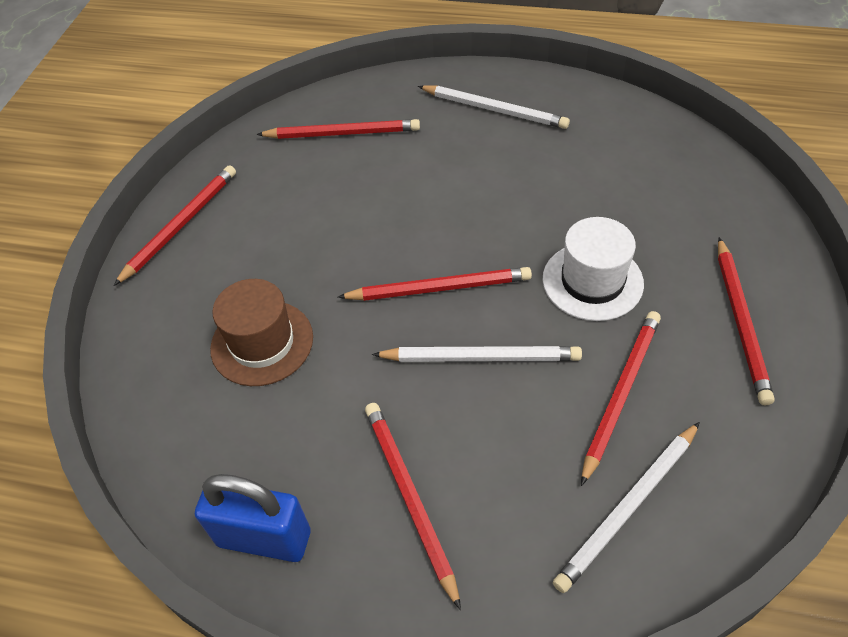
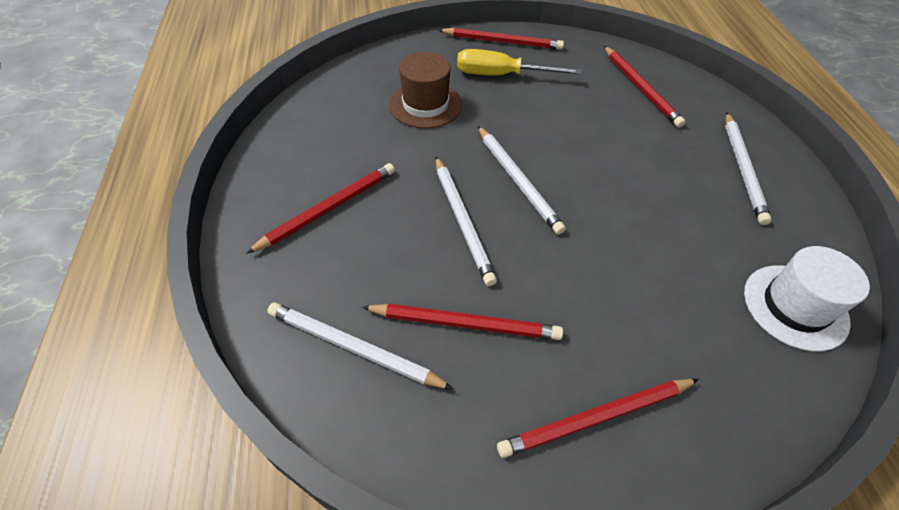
camera: 65 degrees right, 0 degrees up
(249, 247) = (501, 75): none -> yellow screwdriver
(264, 538) = (283, 147): blue padlock -> none
(439, 288) = (518, 181): red pencil -> white pencil
(592, 281) = (580, 280): white hat -> white hat (795, 306)

